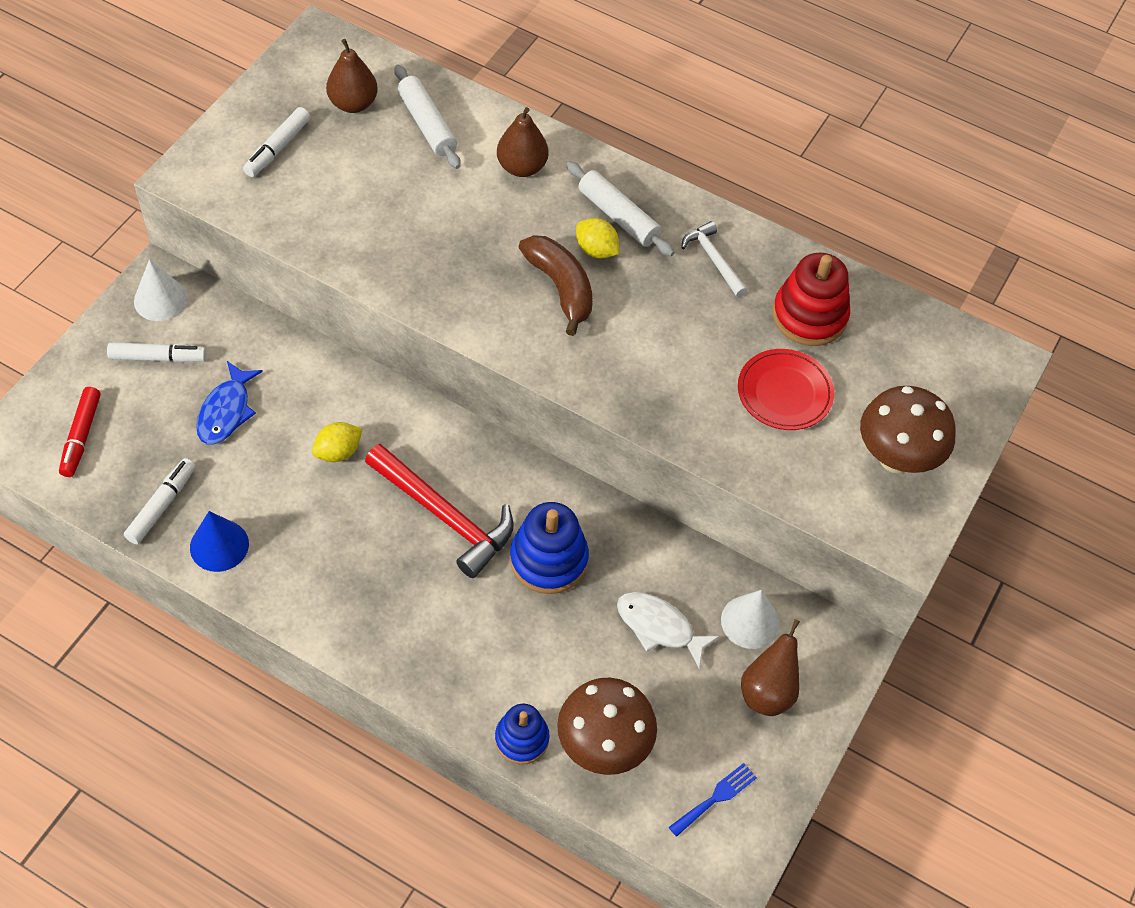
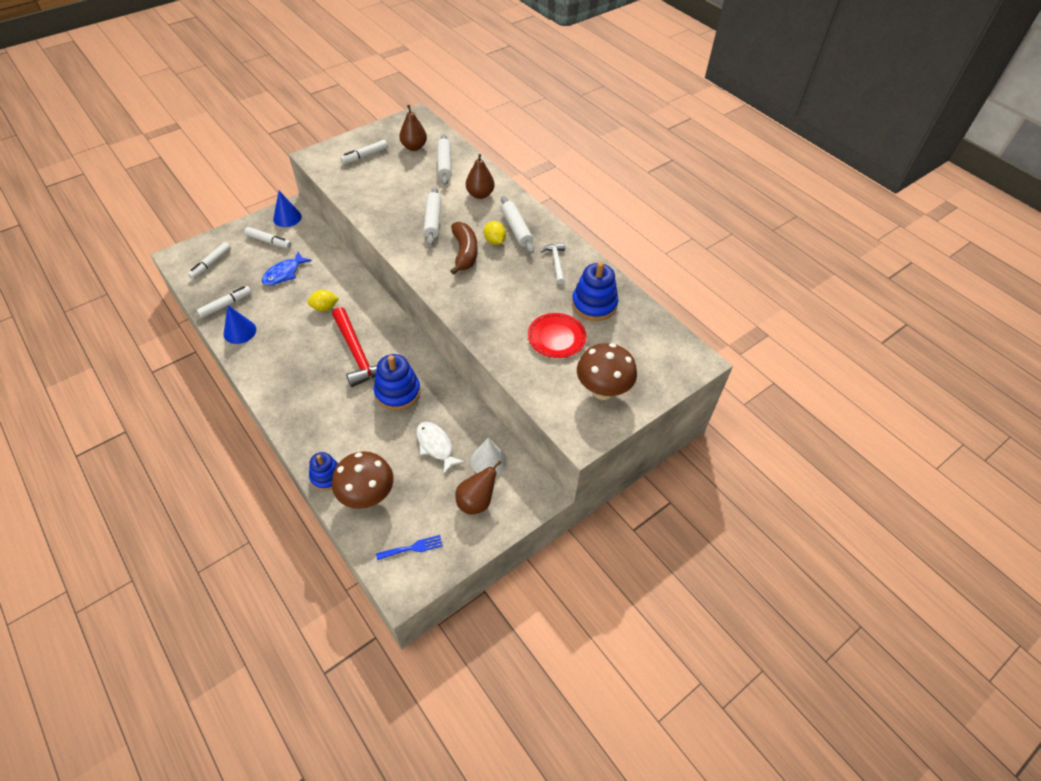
camera: 25 degrees right, 5 degrees down
(81, 436) = (211, 264): red marker -> white marker
(160, 299) = (287, 217): white cone -> blue cone
(473, 242) = (433, 220): none -> white rolling pin
(809, 316) = (594, 304): red stacking toy -> blue stacking toy

